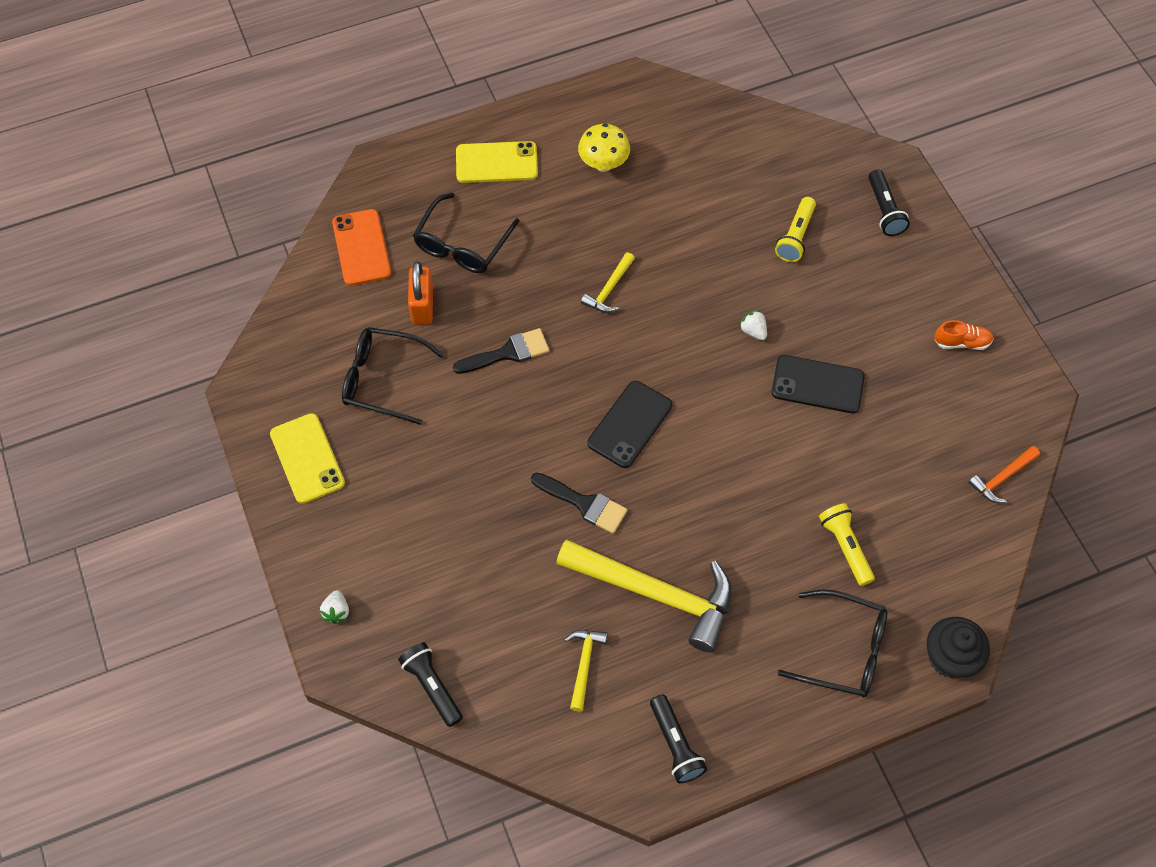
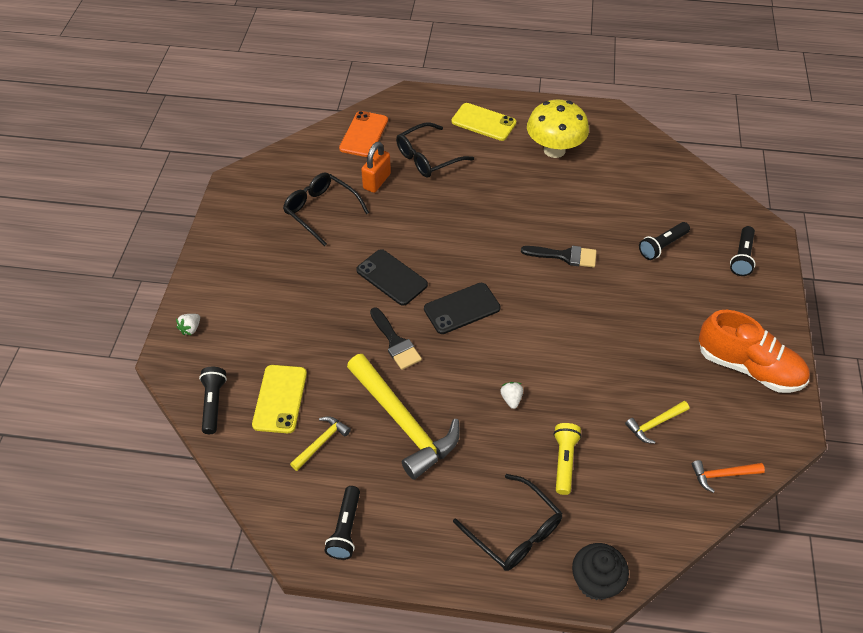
camera: 30 degrees right, 10 degrees down
(307, 458) = (242, 234): yellow phone -> yellow phone (280, 399)
(507, 353) = (411, 230): black brush -> black brush (564, 256)
(603, 164) = (554, 150): yellow mushroom -> yellow mushroom, size x1.56
(609, 289) = (506, 223): yellow hammer -> yellow hammer (655, 424)
(753, 331) = (590, 290): white strawberry -> white strawberry (511, 399)
(795, 237) = (662, 246): yellow flashlight -> black flashlight
(817, 385) = (615, 345): black phone -> black phone (391, 277)
(961, 342) = (748, 367): orange shoe -> orange shoe, size x2.22

